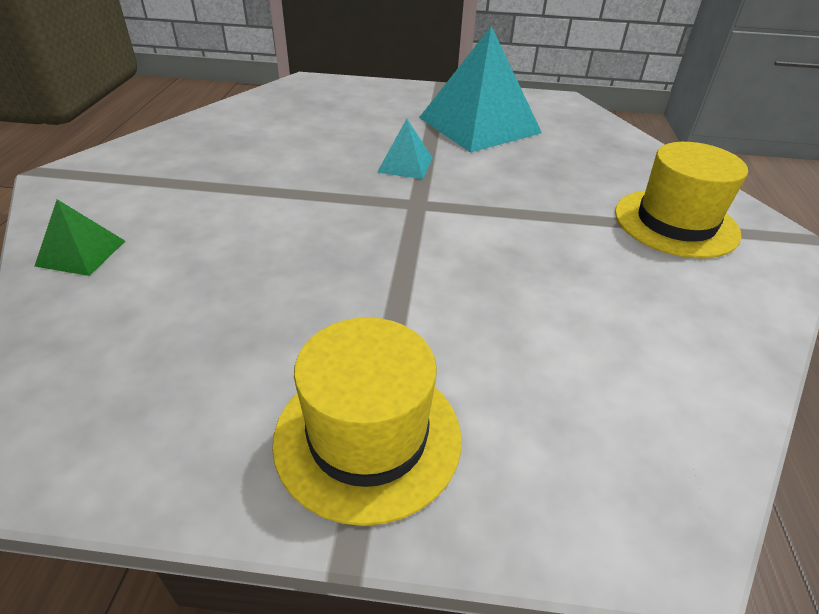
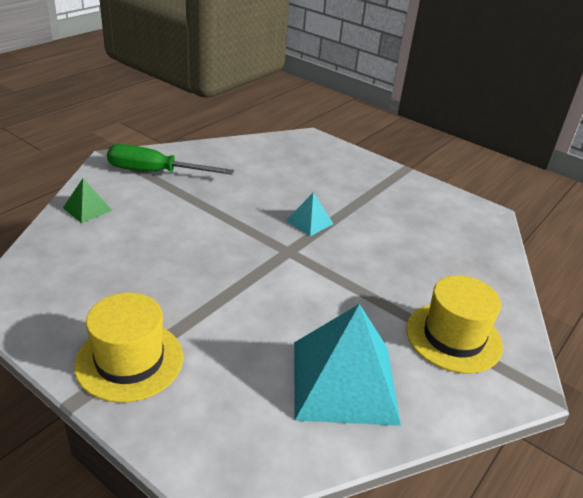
camera: 30 degrees right, 5 degrees down
(145, 173) = (155, 172): none -> green screwdriver
(479, 125) = (395, 211): turquoise pyramid -> turquoise pyramid (344, 381)

